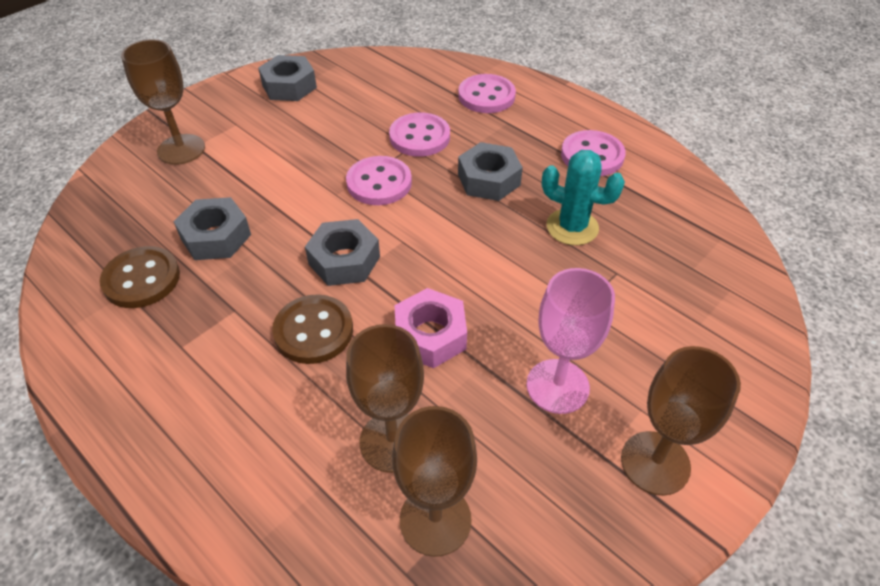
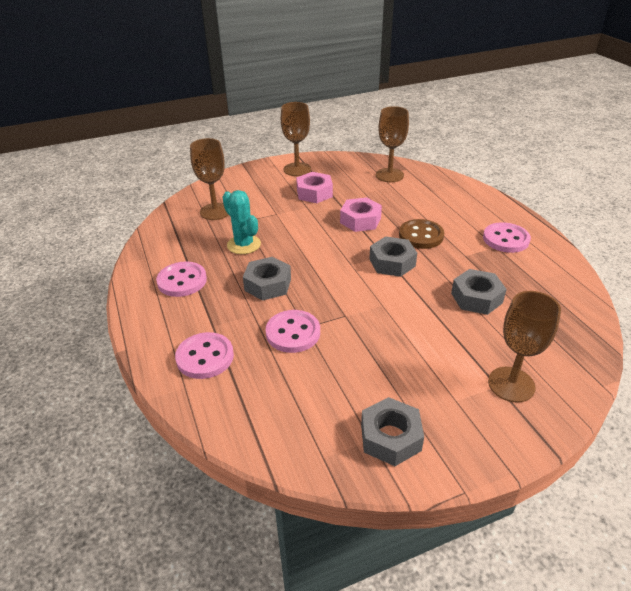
camera: 155 degrees left, 10 degrees down
(142, 279) = (526, 284): brown button -> none
(379, 183) = (346, 304): pink button -> pink button (505, 239)
(392, 441) = (396, 194): brown goblet -> brown goblet (215, 211)
(557, 386) = (314, 193): pink goblet -> pink nut

